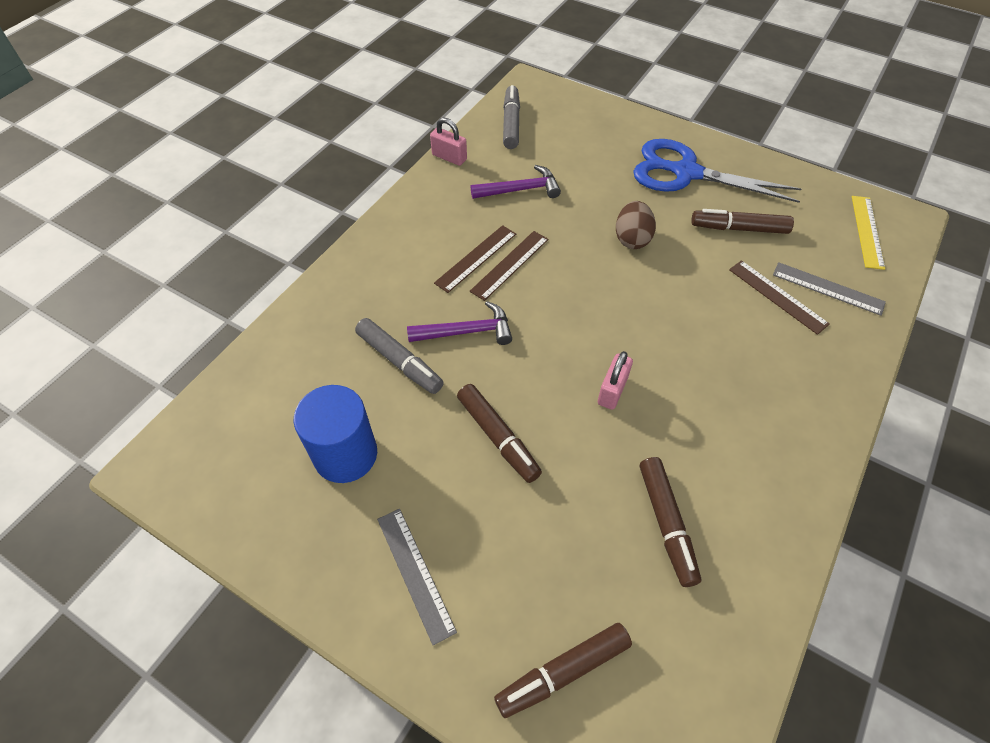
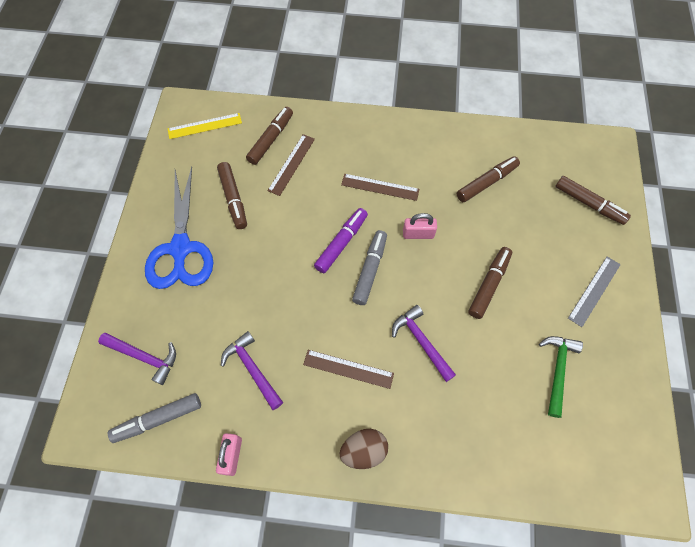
camera: 115 degrees left, 10 degrees up
(345, 454) = (557, 370): blue cylinder -> green hammer
(399, 361) = (471, 375): grey marker -> grey marker (370, 270)
(510, 265) = (343, 340): brown ruler -> brown ruler (380, 187)
(575, 126) = (144, 357): none -> purple hammer
(632, 239) = (275, 264): brown egg -> brown egg (363, 450)
(633, 305) = (341, 243): none -> purple marker
(828, 288) = (271, 139): grey ruler -> brown marker

